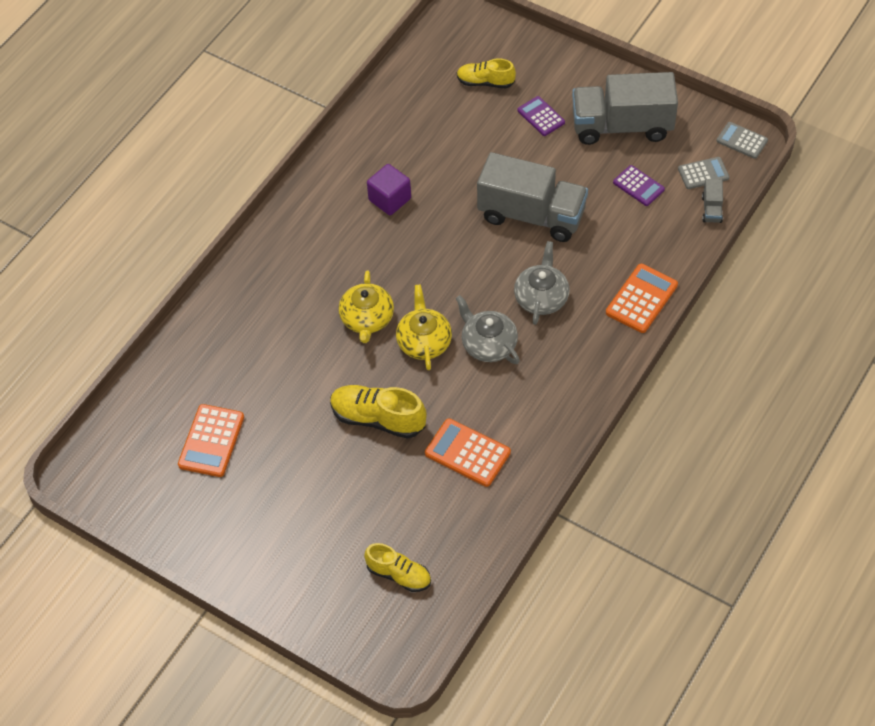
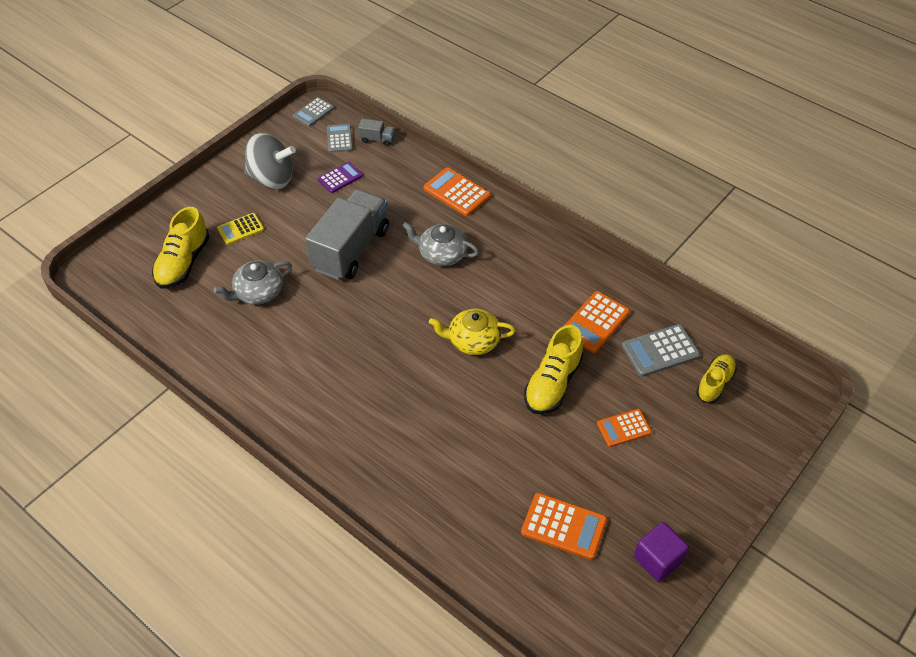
camera: 85 degrees left, 5 degrees down
(329, 487) = (624, 428): none -> orange calculator
(367, 319) = (439, 382): yellow teapot -> none
(390, 199) = (301, 350): purple cube -> purple cube (657, 559)
(437, 519) = (660, 351): none -> grey calculator
(485, 82) = (183, 263): yellow shoe -> yellow shoe, size x1.50
(488, 344) = (484, 295): grey teapot -> grey teapot (258, 292)
(541, 116) = (240, 229): purple calculator -> yellow calculator
(622, 126) = (272, 179): grey truck -> grey spinning top

